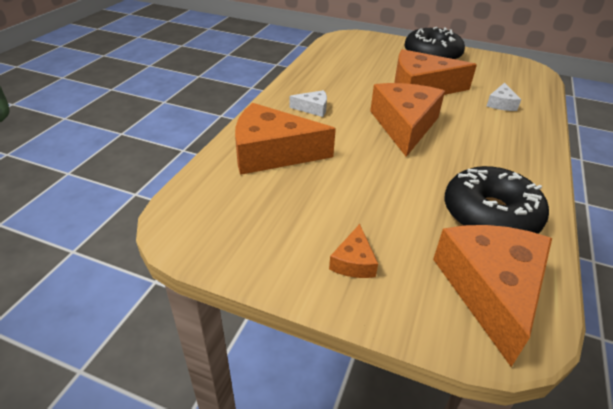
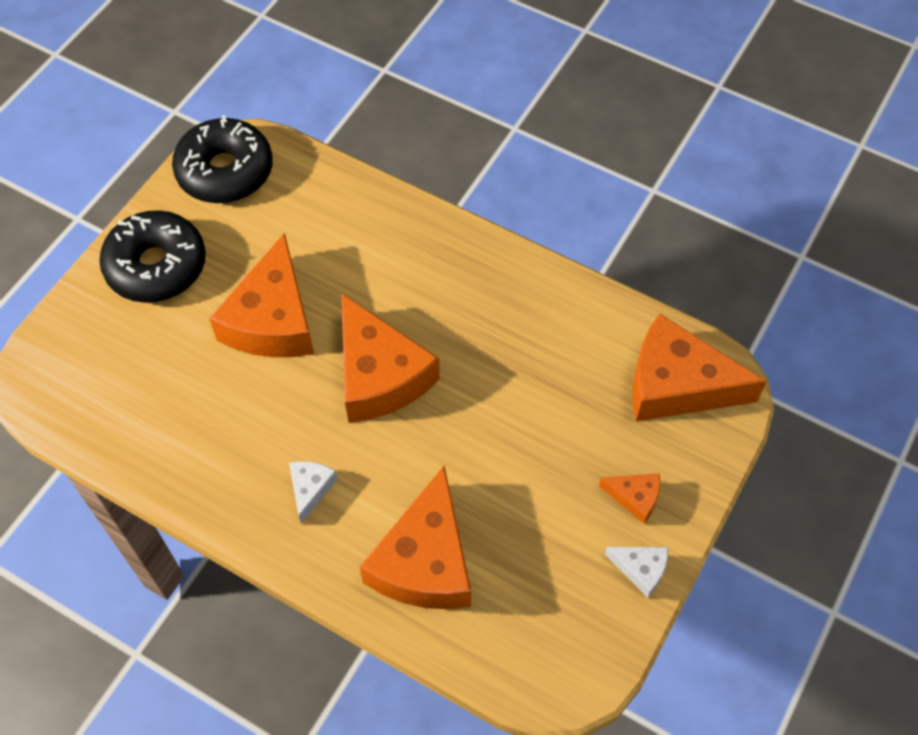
camera: 80 degrees left, 20 degrees up
(404, 125) = (379, 375): orange cheese -> orange cheese turned 135 degrees counterclockwise
(490, 215) = (574, 343): black donut -> black donut (225, 171)
(501, 104) = (339, 233): white cheese -> white cheese (641, 569)

